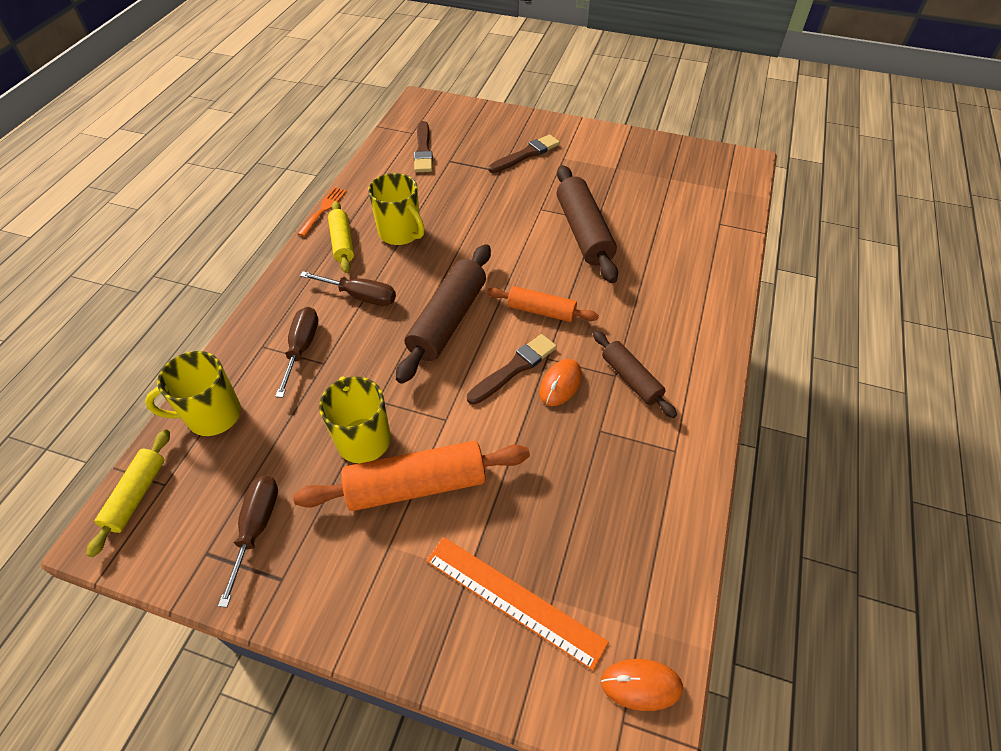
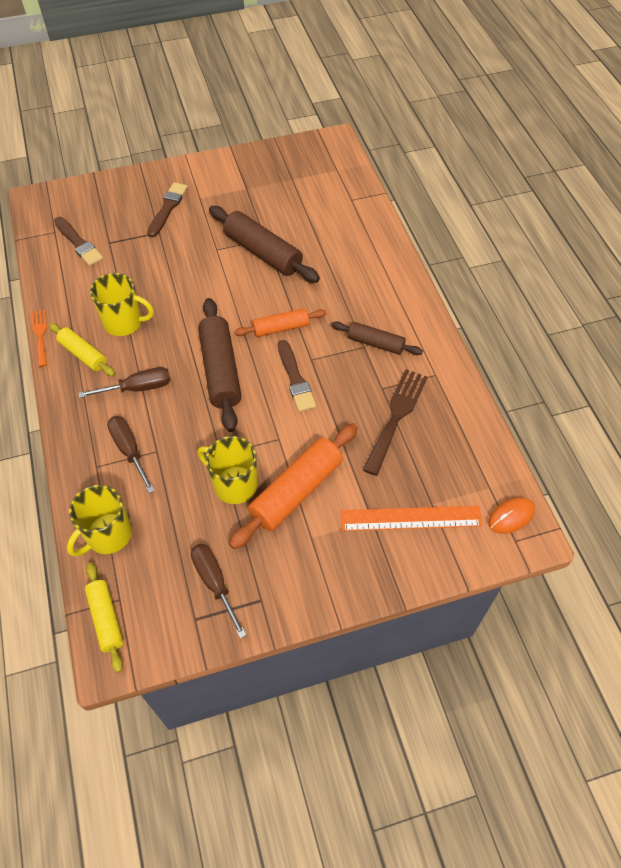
camera: 35 degrees left, 5 degrees up
(514, 368) = (295, 379): brown brush -> brown brush turned 150 degrees clockwise
(560, 384) = (334, 372): orange mouse -> none
(592, 471) = (396, 416): none -> brown fork

